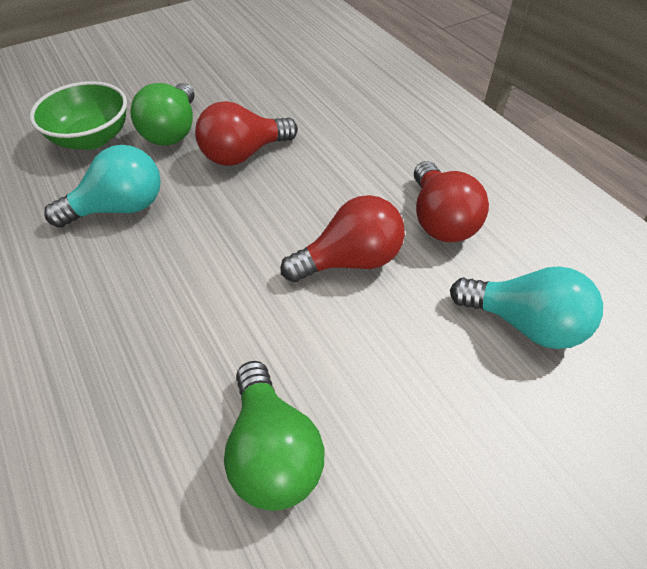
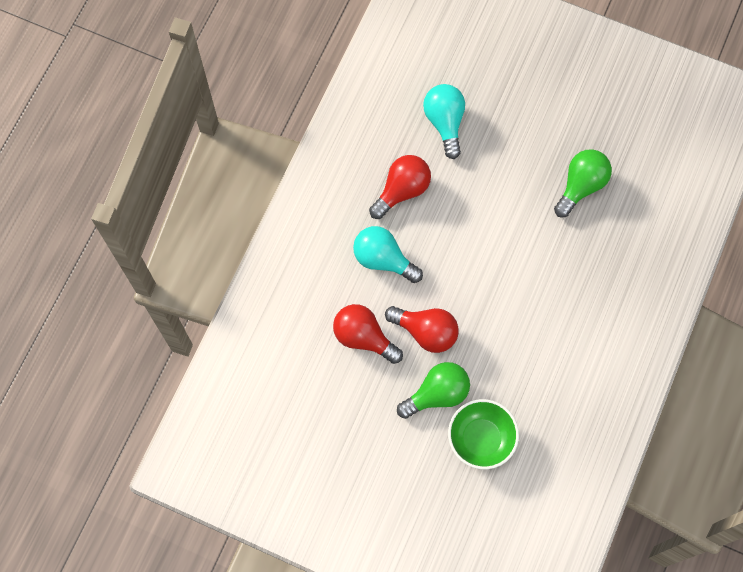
camera: 125 degrees left, 20 degrees up
(120, 208) = (518, 362): turquoise light bulb -> turquoise light bulb (383, 259)
(350, 260) = (464, 217): red light bulb -> red light bulb (363, 337)

